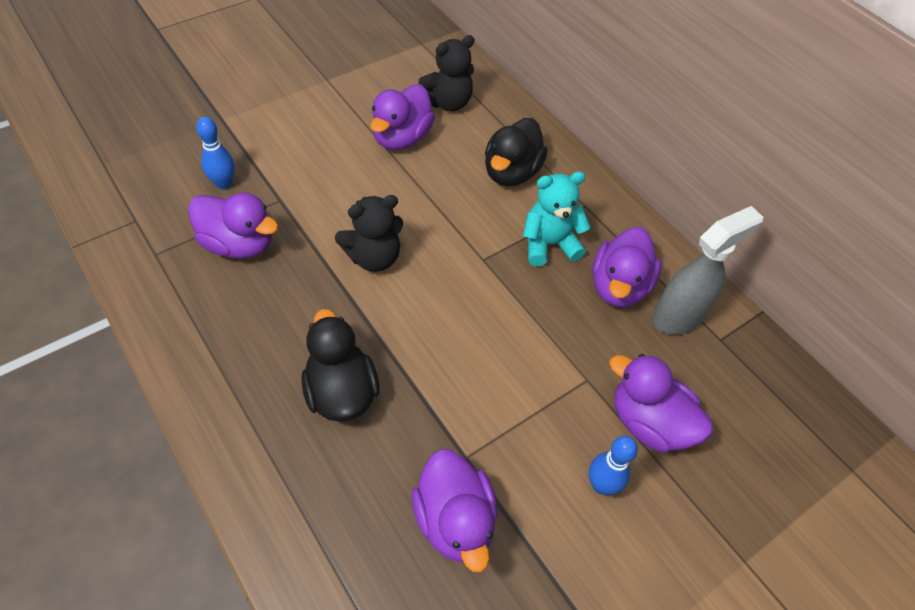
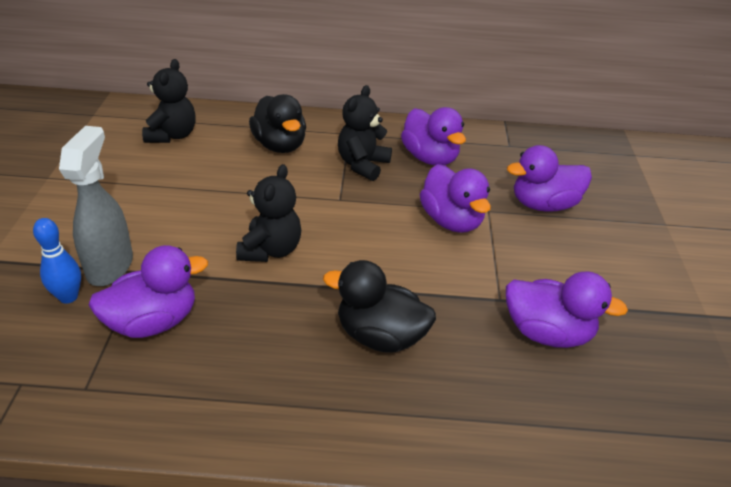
camera: 50 degrees left, 15 degrees down
(401, 138) = (172, 174): purple duck -> purple duck (451, 221)
(549, 244) = (362, 165): turquoise teddy bear -> black teddy bear
(601, 485) = (572, 249): blue bowling pin -> none
(679, 316) = (477, 149): grey spray bottle -> grey spray bottle (110, 266)

